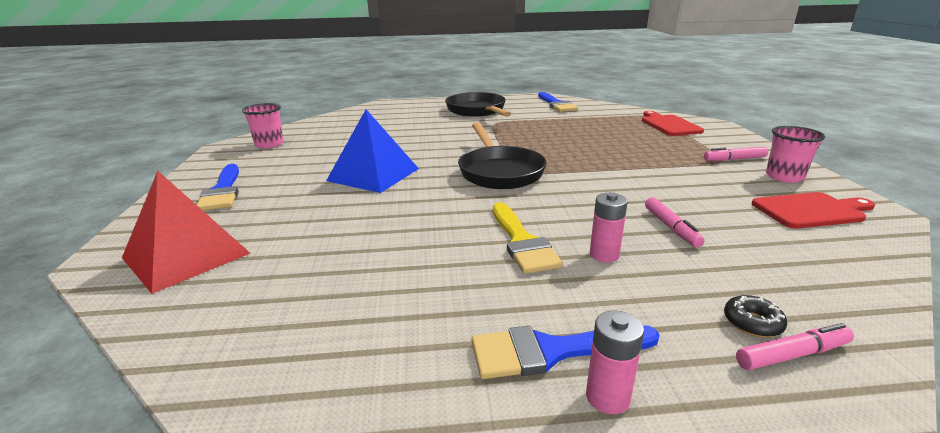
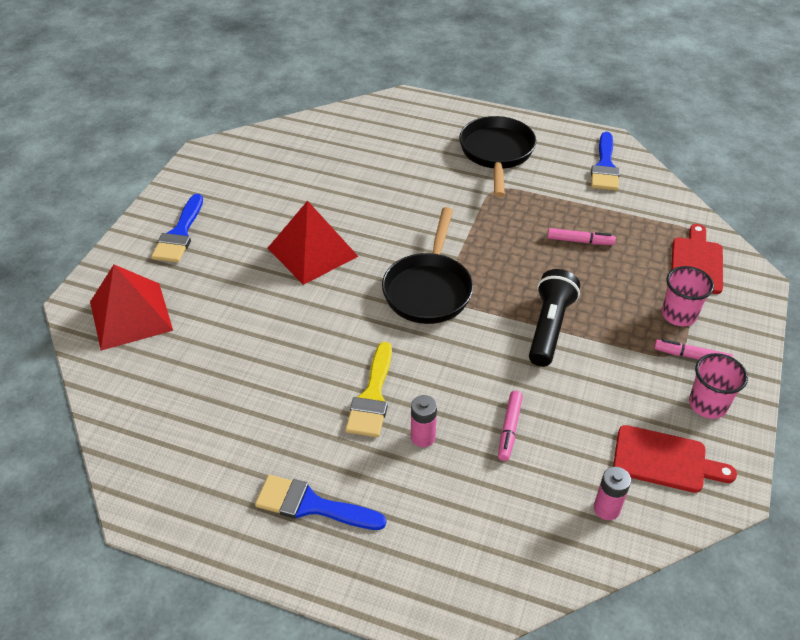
camera: 25 degrees right, 20 degrees up
(269, 144) = (245, 160): pink cup -> pink cup (678, 315)
(373, 174) = (312, 252): blue pyramid -> red pyramid
(607, 397) = (316, 550): pink battery -> pink battery (606, 509)
(618, 169) = (549, 327): none -> black flashlight
(752, 323) = (462, 543): black donut -> none
(792, 355) = (457, 575): pink marker -> pink marker (579, 241)

